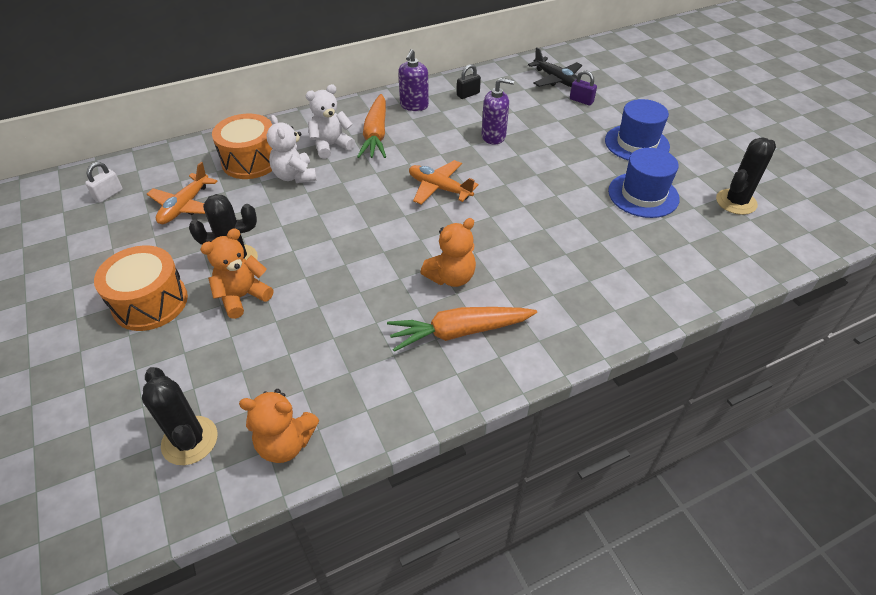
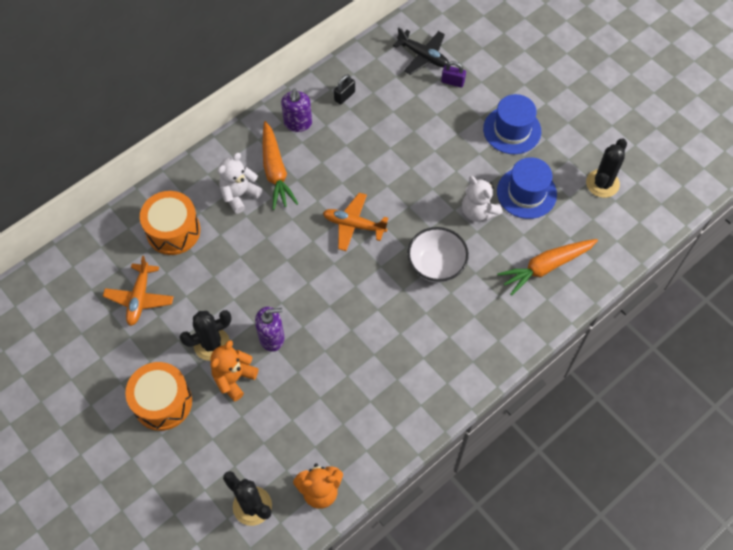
camera: 15 degrees left, 15 degrees up
(108, 194) = (63, 301): white padlock -> none
(295, 176) = (221, 240): white teddy bear -> white teddy bear (478, 211)
(451, 277) = (391, 319): orange teddy bear -> none
(459, 332) = (412, 369): orange carrot -> orange carrot (546, 267)
(493, 136) = (383, 149): purple soap dispenser -> purple soap dispenser (272, 337)
(520, 238) = (436, 265): none -> white bowl

